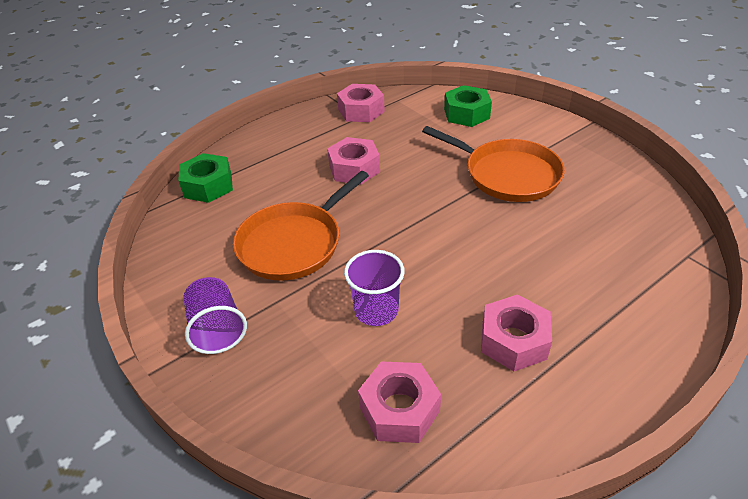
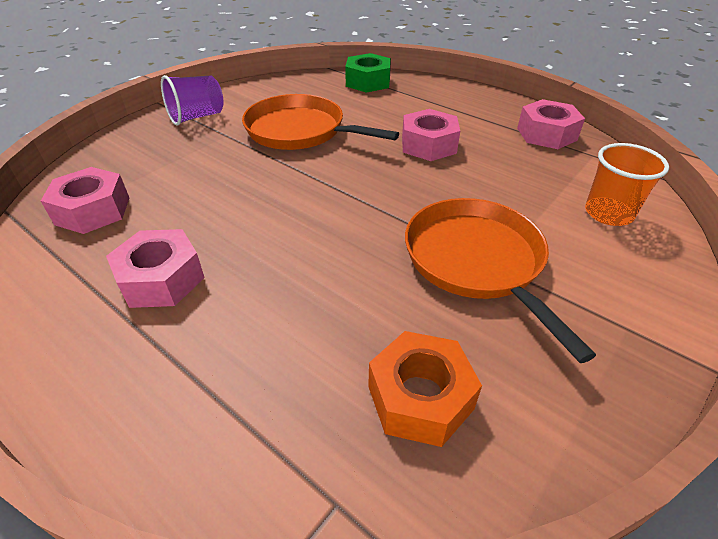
camera: 75 degrees right, 0 degrees up
(376, 310) = (213, 185): purple cup -> none
(466, 114) = (608, 213): green nut -> orange cup
(507, 174) = (476, 261): orange pan -> orange pan turned 135 degrees clockwise
(619, 217) = (420, 397): none -> orange nut

